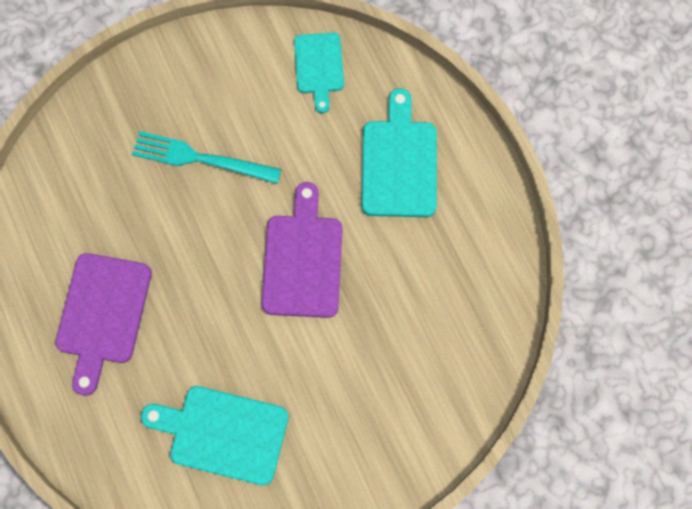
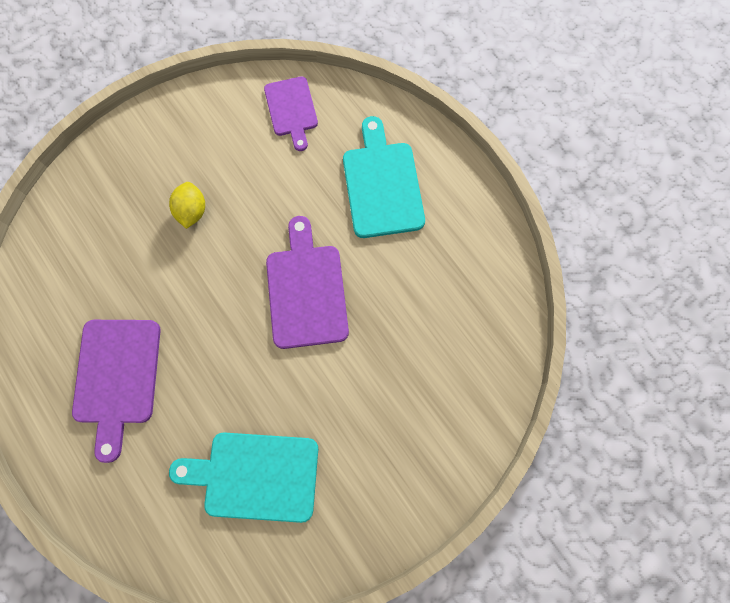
camera: 10 degrees left, 0 degrees up
(200, 158) = (192, 211): turquoise fork -> yellow lemon
(319, 67) = (291, 109): turquoise cutting board -> purple cutting board

